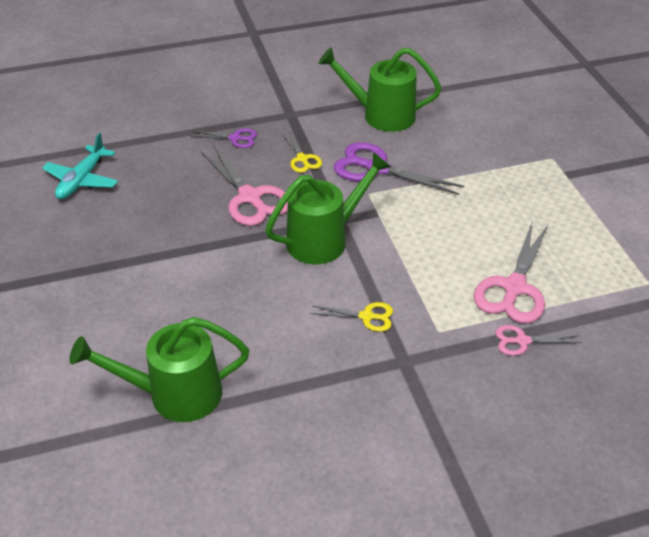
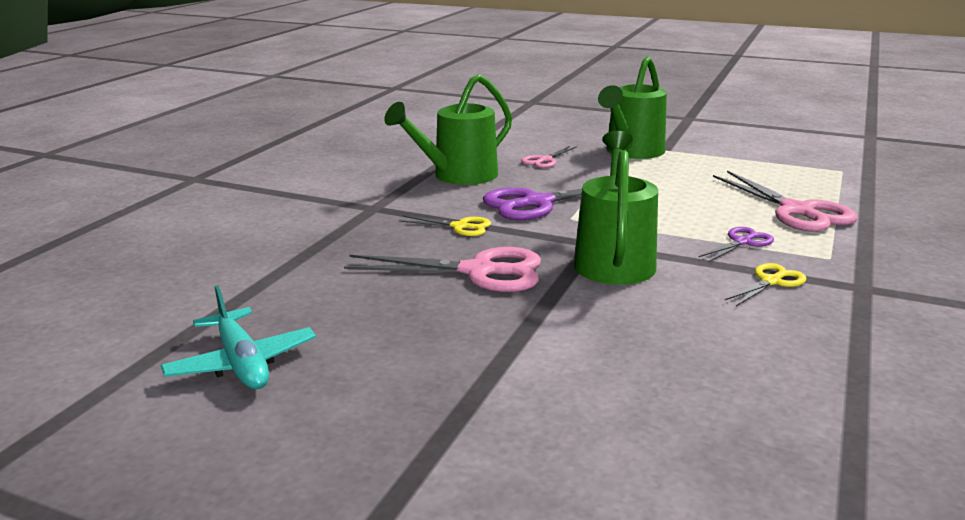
camera: 50 degrees left, 20 degrees down
(174, 394) = (809, 447): green watering can -> green watering can (631, 152)
(235, 138) = (357, 245): purple scissors -> purple scissors (742, 242)
(522, 341) = (877, 232): pink scissors -> pink scissors (544, 160)

